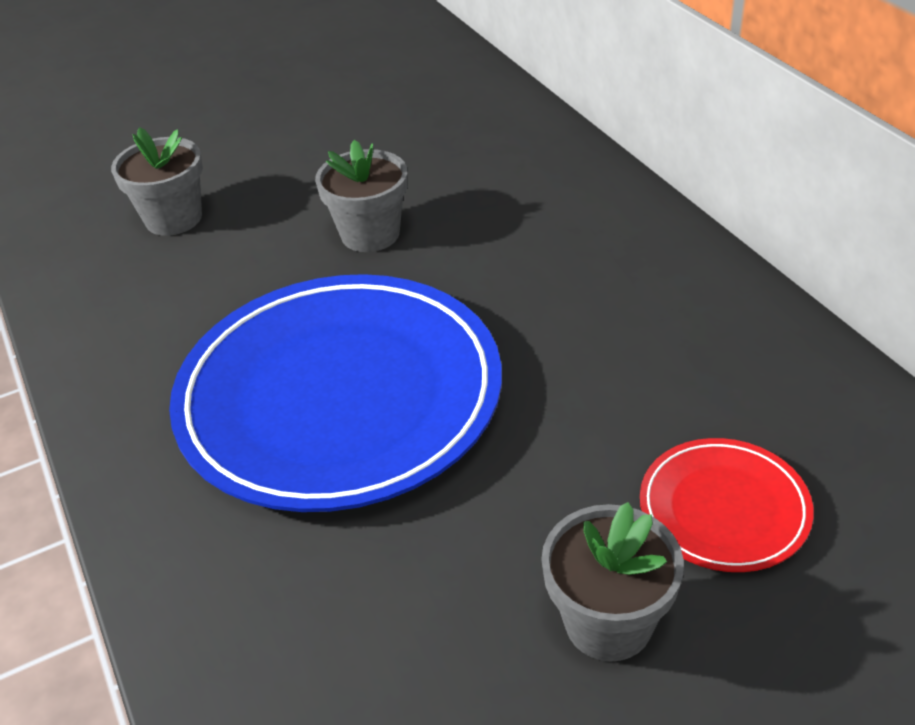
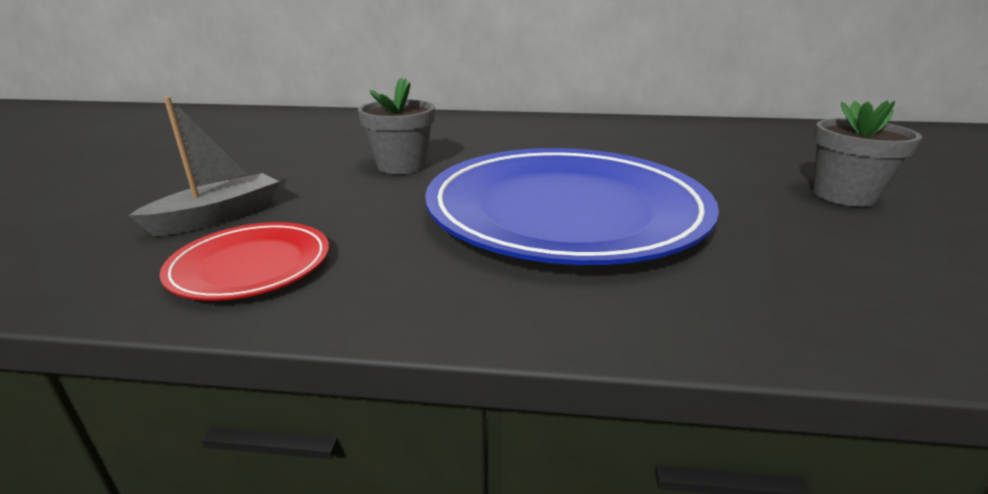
camera: 60 degrees left, 15 degrees down
(173, 218) = (218, 216): grey flower pot -> grey boat
(724, 509) = (764, 157): red plate -> red plate (251, 266)

